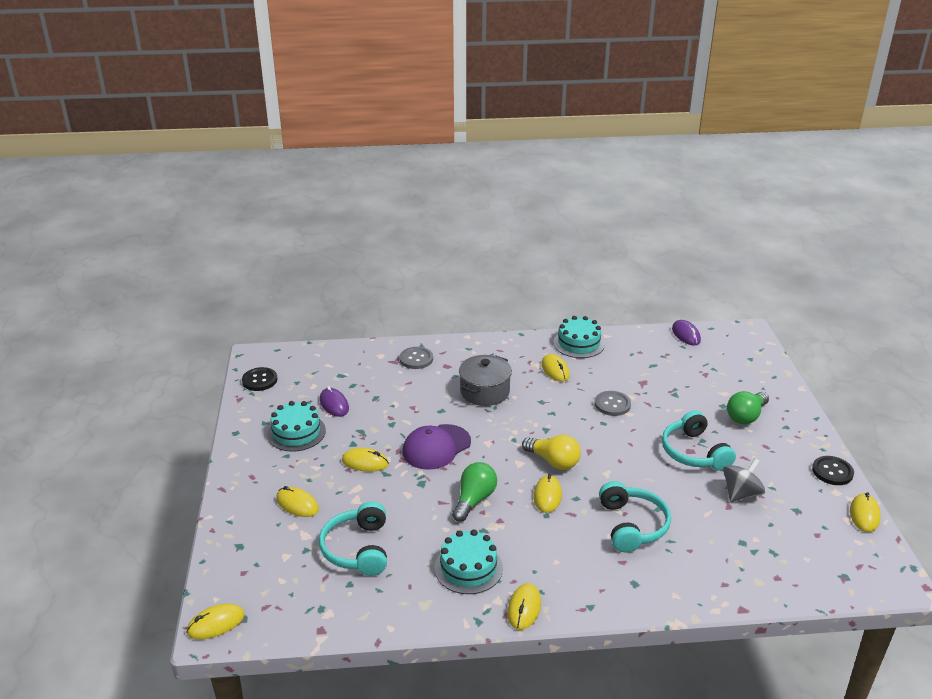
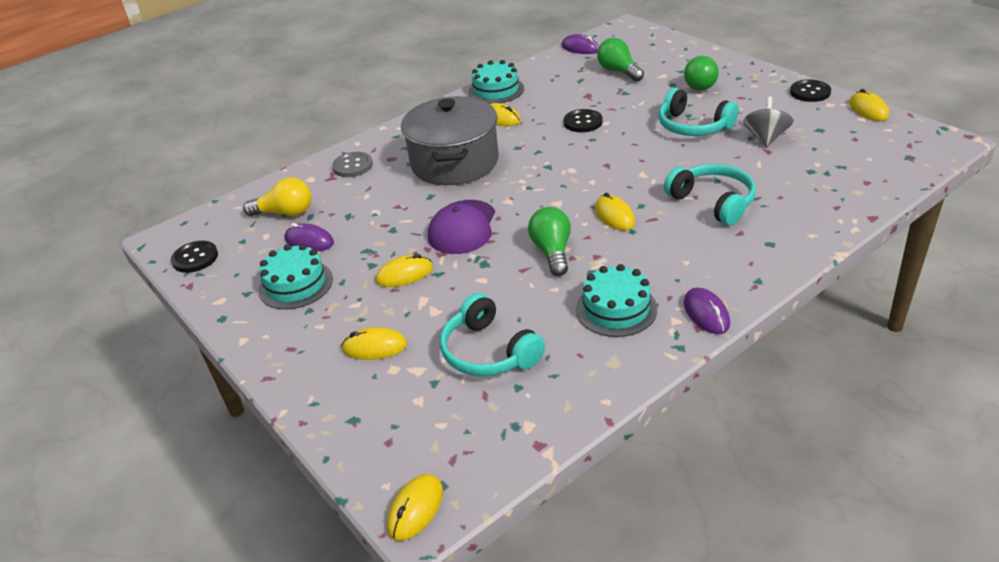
camera: 30 degrees left, 5 degrees up
(485, 392) = (454, 162): grey pot -> grey pot, size x1.56
(524, 608) = (706, 313): yellow mouse -> purple mouse
(553, 461) = (586, 187): yellow light bulb -> yellow light bulb (285, 213)
(612, 404) = (583, 122): grey button -> black button
(692, 372) = (618, 71): none -> green light bulb

